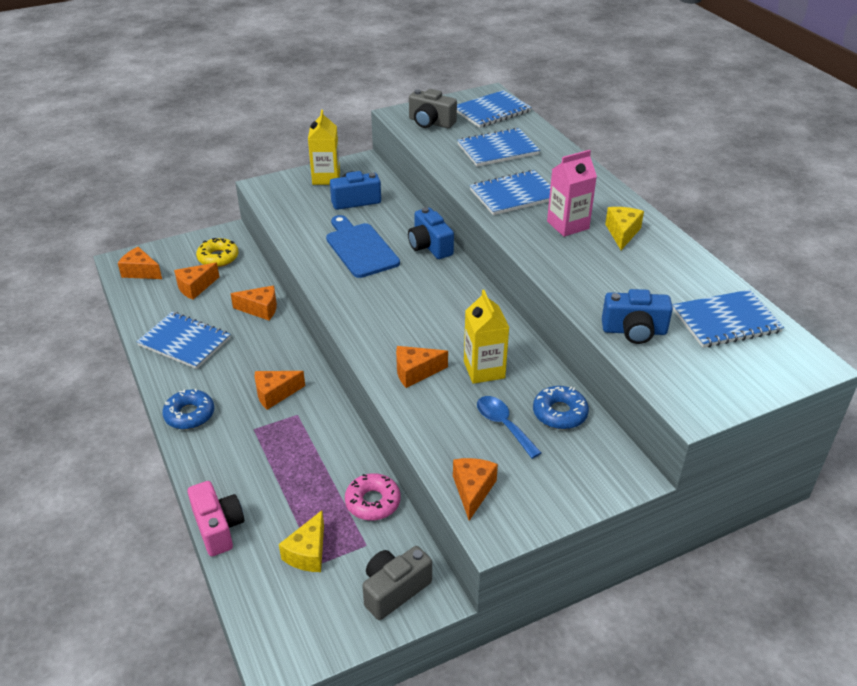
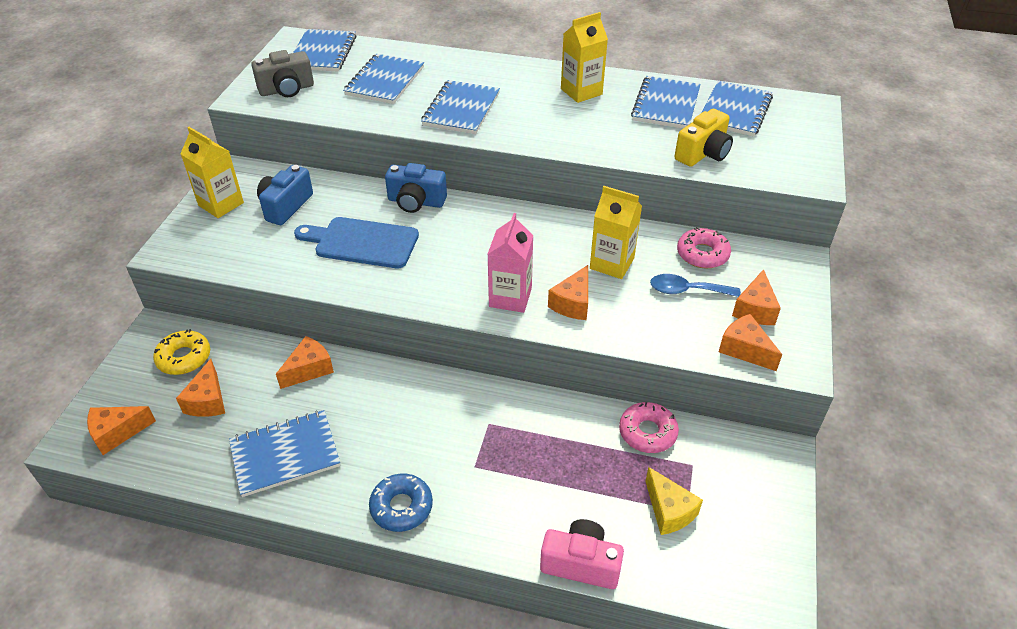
camera: 50 degrees left, 5 degrees up
(275, 394) = (444, 424): orange cheese -> orange cheese (754, 309)
(394, 590) = (756, 474): grey camera -> none
(559, 413) = (702, 254): blue donut -> pink donut
(568, 225) = (538, 108): pink carton -> pink carton (510, 297)
(622, 233) = (581, 92): yellow cheese -> yellow carton
(634, 331) = (703, 153): blue camera -> yellow camera
(673, 281) = (665, 105): none -> blue notebook

